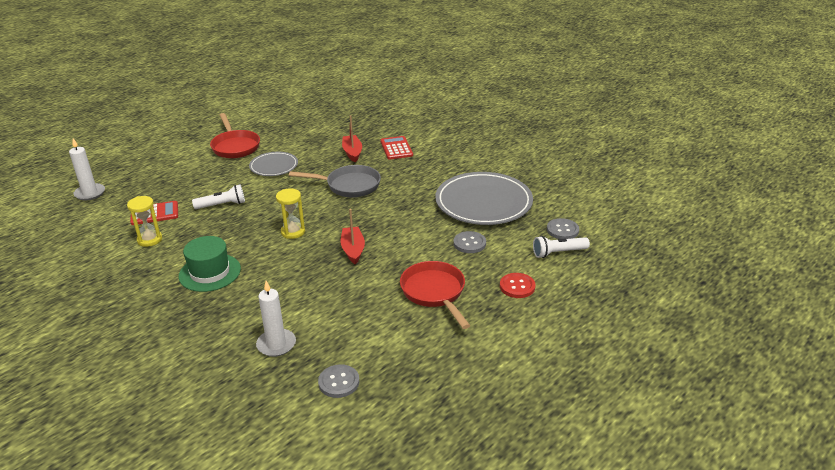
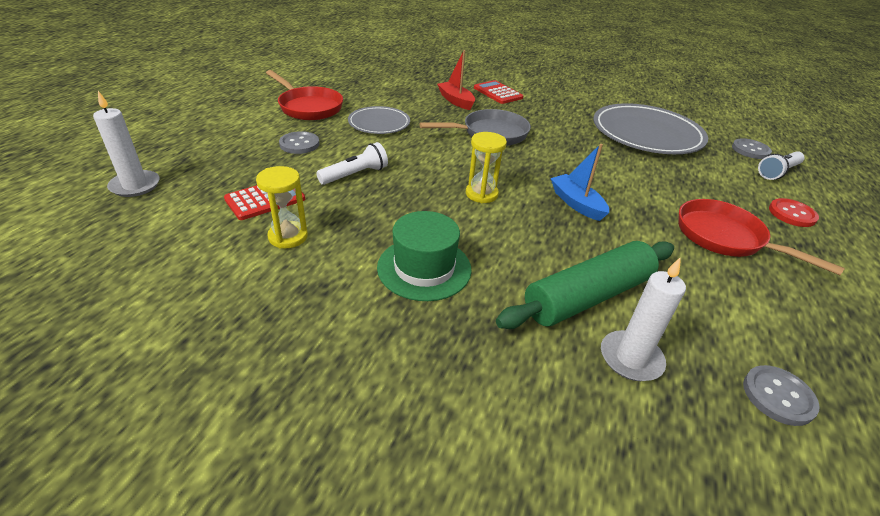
camera: 25 degrees left, 5 degrees up
(290, 308) = (587, 296): none -> green rolling pin
(353, 250) = (576, 204): red boat -> blue boat
(469, 243) = (687, 176): grey button -> grey button (299, 144)

